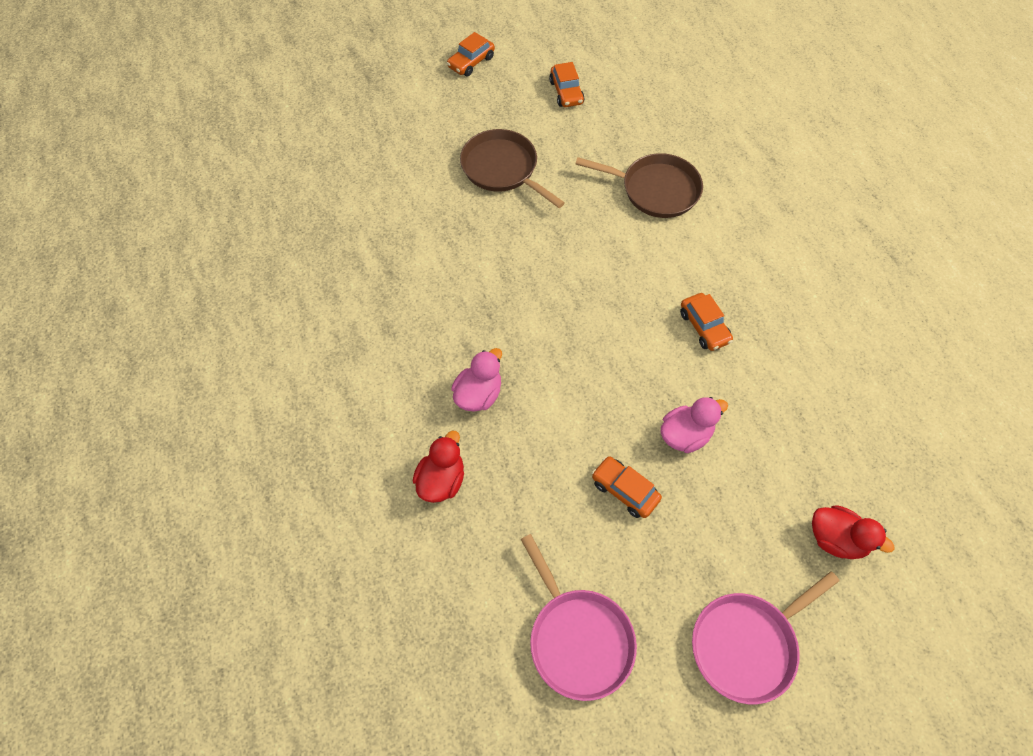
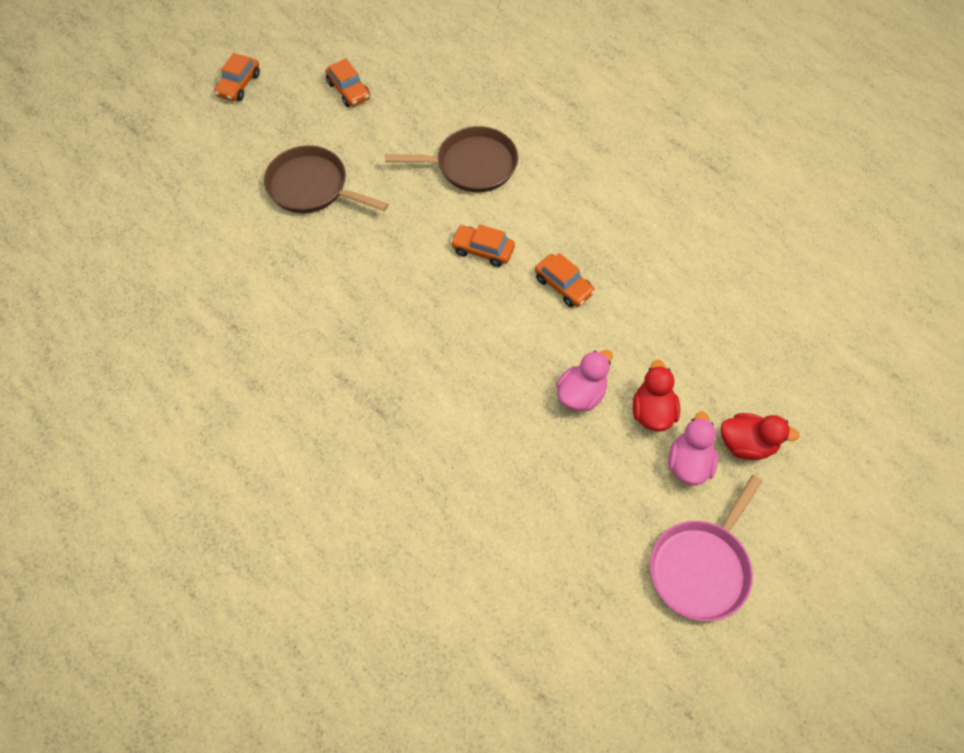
camera: 20 degrees left, 0 degrees up
(441, 480) = (364, 516): red duck -> red duck (652, 412)
(478, 394) = (370, 420): pink duck -> pink duck (689, 463)
(578, 638) = (548, 618): pink pan -> none
(624, 490) = (543, 465): orange car -> orange car (482, 250)

